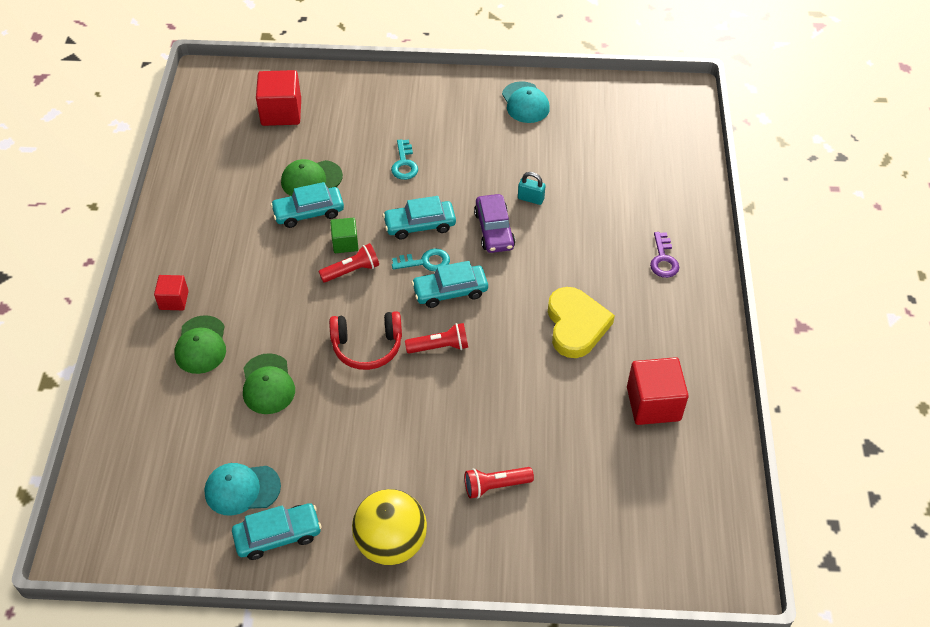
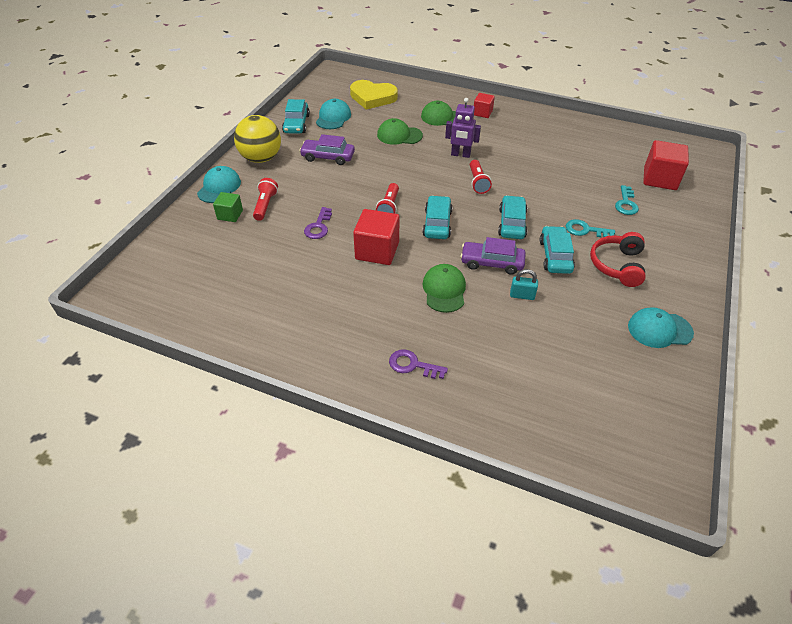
camera: 110 degrees right, 5 degrees down
(294, 301) = (460, 155): none -> purple robot
(308, 212) = (543, 173): turquoise car -> turquoise car (555, 256)
(311, 179) = (578, 180): green cap -> green cap (444, 290)
(345, 243) = (506, 184): green cube -> green cube (230, 215)
(355, 455) = (328, 157): none -> purple car
(367, 346) = (407, 176): red headphones -> red headphones (617, 265)
(425, 262) = (472, 218): turquoise key -> turquoise key (626, 203)
(482, 565) = (219, 187): none -> turquoise cap
(510, 407) = (318, 226): none -> purple key
(530, 198) = (522, 295): turquoise padlock -> turquoise padlock turned 60 degrees clockwise
(576, 325) = (370, 282): yellow heart -> yellow heart (372, 97)
(653, 404) = (271, 302): red cube -> red cube (377, 251)

